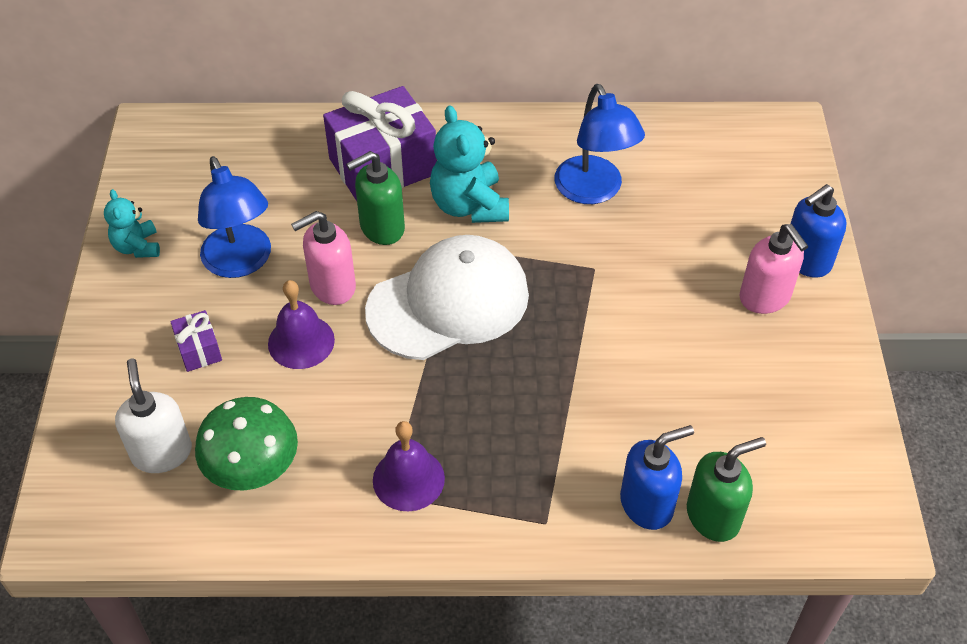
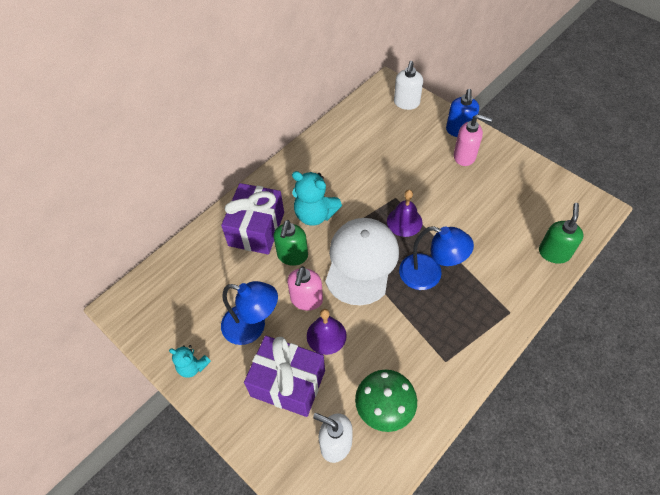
camera: 45 degrees left, 5 degrees up
(199, 350) = (288, 383): purple gift -> purple gift, size x2.23
(408, 479) = (444, 347): purple bell -> purple bell (404, 222)
(594, 191) = (354, 167): blue lamp -> blue lamp (429, 275)
(647, 504) = (530, 270): blue soap dispenser -> none
(779, 169) = (406, 103): none -> white soap dispenser

